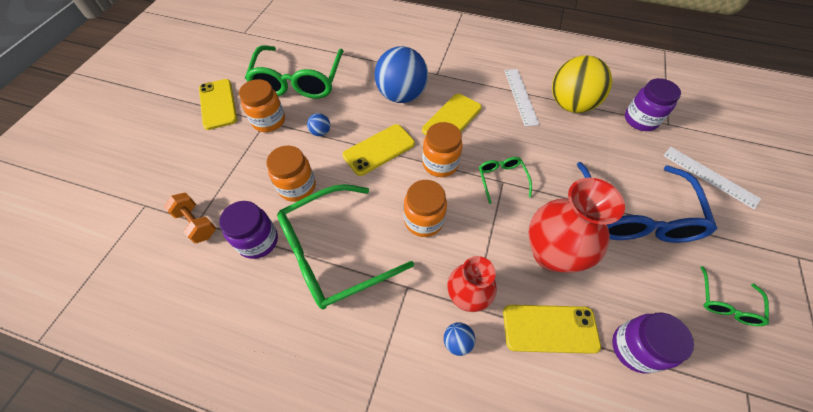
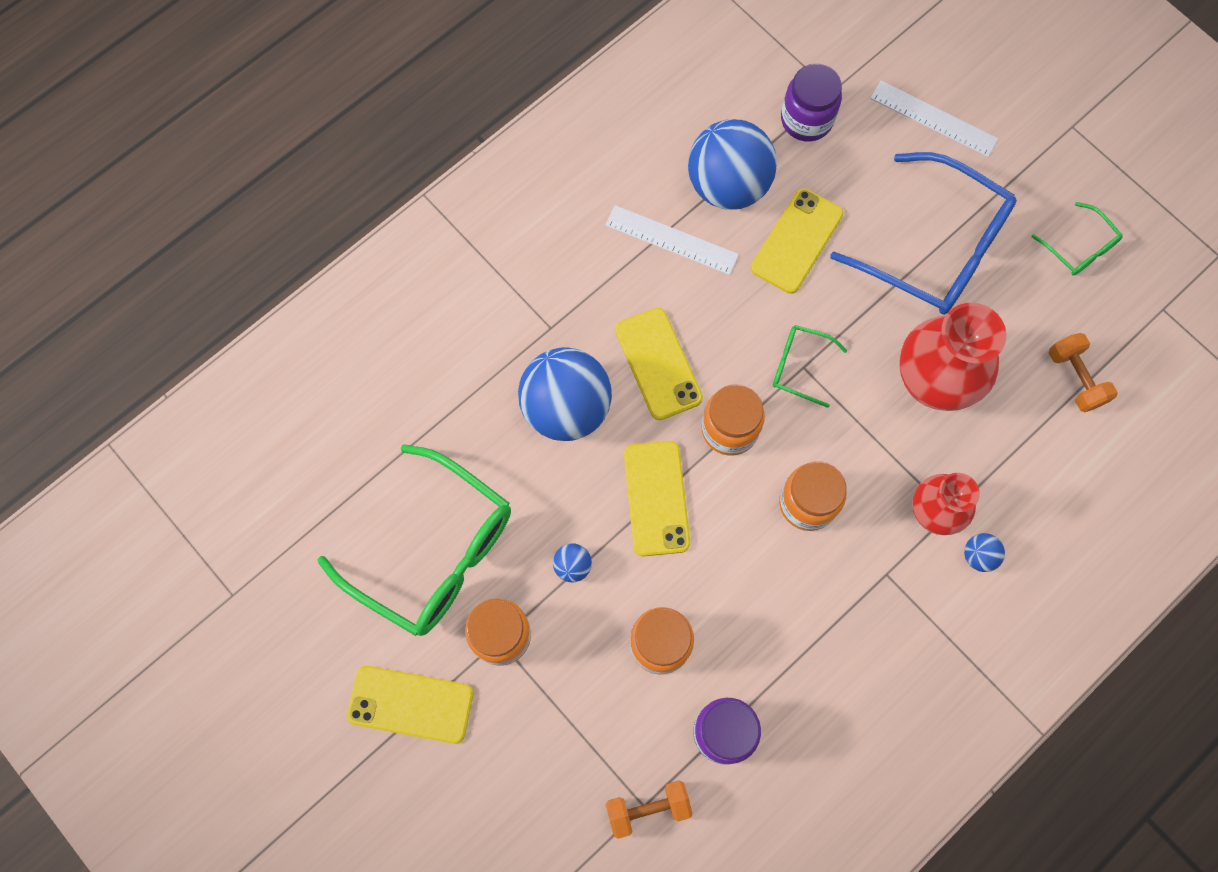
camera: 60 degrees left, 15 degrees up
(334, 253) = (794, 641): green glasses -> none
(550, 328) = (1014, 448): yellow phone -> yellow phone (797, 241)
(570, 105) = (728, 185): yellow ball -> blue ball
(634, 348) = (1075, 378): purple jar -> orange dumbbell
(709, 176) = (933, 118): white ruler -> white ruler turned 45 degrees clockwise

